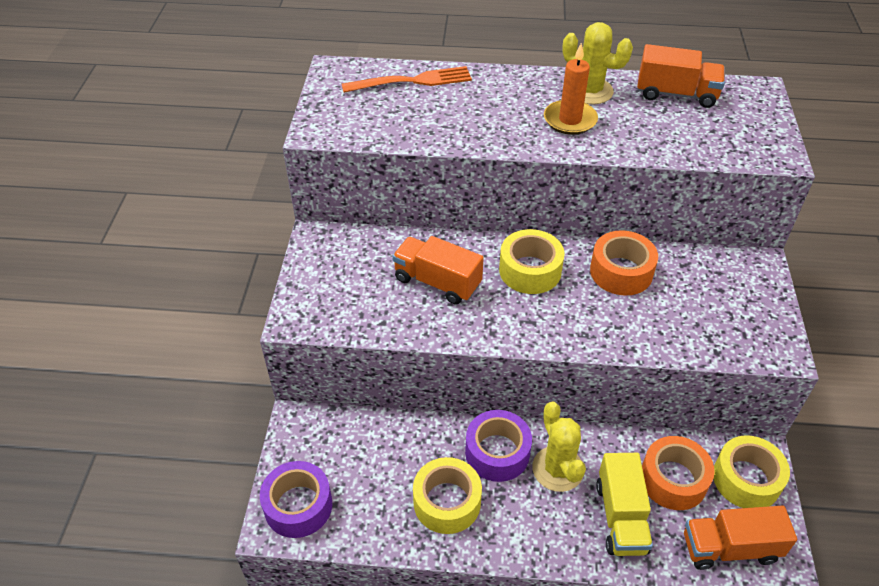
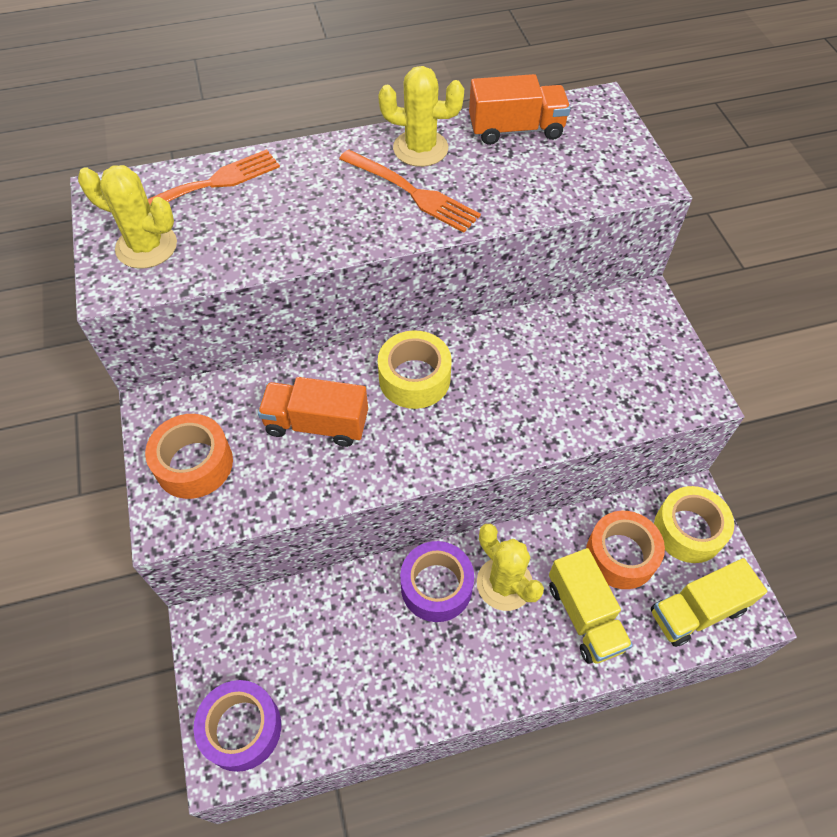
camera: 20 degrees left, 10 degrees up
(350, 111) = (146, 246): none -> yellow cactus
(447, 502) = (403, 663): yellow tape -> none
(570, 120) = (412, 192): orange candle -> orange fork
(621, 272) = (511, 351): orange tape -> orange tape (194, 464)
(730, 548) = (697, 611): orange truck -> yellow truck

